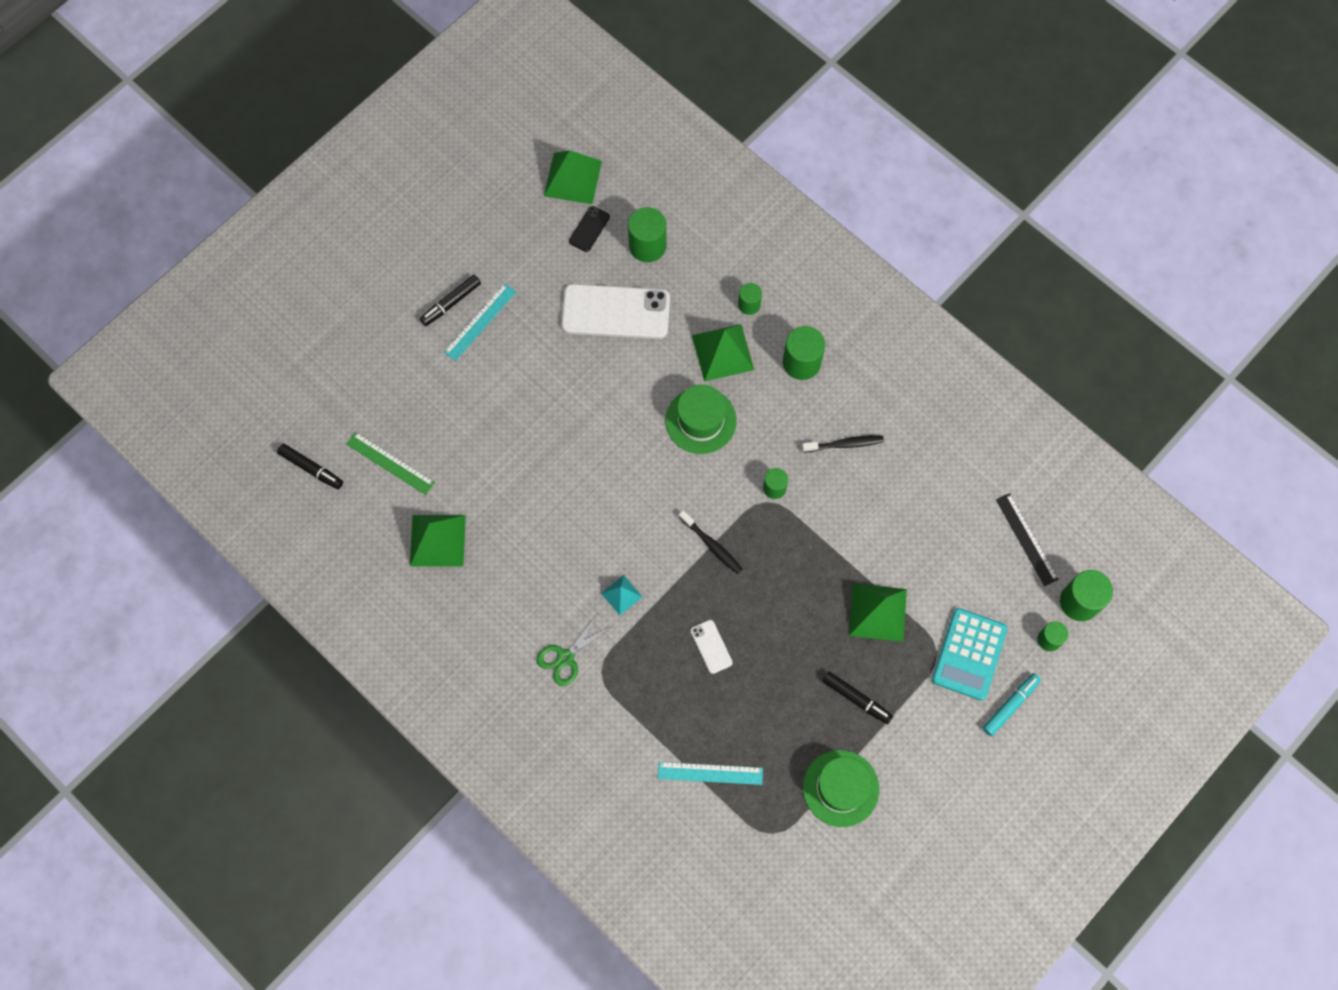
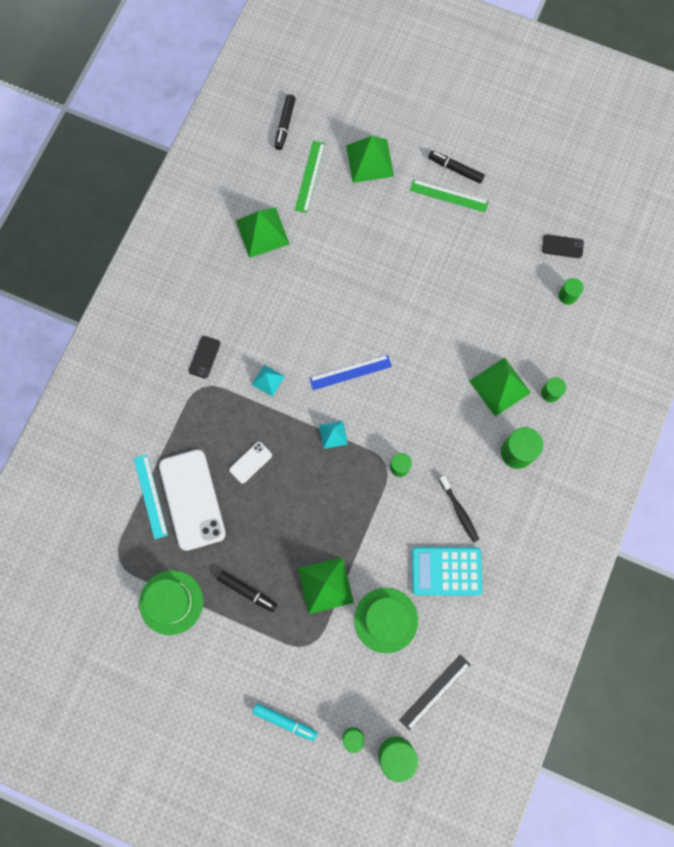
camera: 70 degrees right, 5 degrees up
(480, 321) = (449, 195): turquoise ruler -> green ruler
(565, 657) = (204, 357): green scissors -> black phone
(573, 178) = (601, 218): green pyramid -> green pyramid (370, 160)
(615, 312) = (499, 292): white phone -> white phone (192, 499)
(646, 501) = (350, 372): none -> blue ruler
(647, 246) = (567, 295): green cylinder -> green cylinder, size x0.59
(701, 420) = (434, 390): green hat -> green hat (386, 620)
(712, 545) = (333, 434): black toothbrush -> turquoise pyramid
(856, 699) = (247, 591): black marker -> black marker turned 75 degrees counterclockwise
(969, 654) = (316, 672): turquoise calculator -> turquoise calculator (446, 571)

